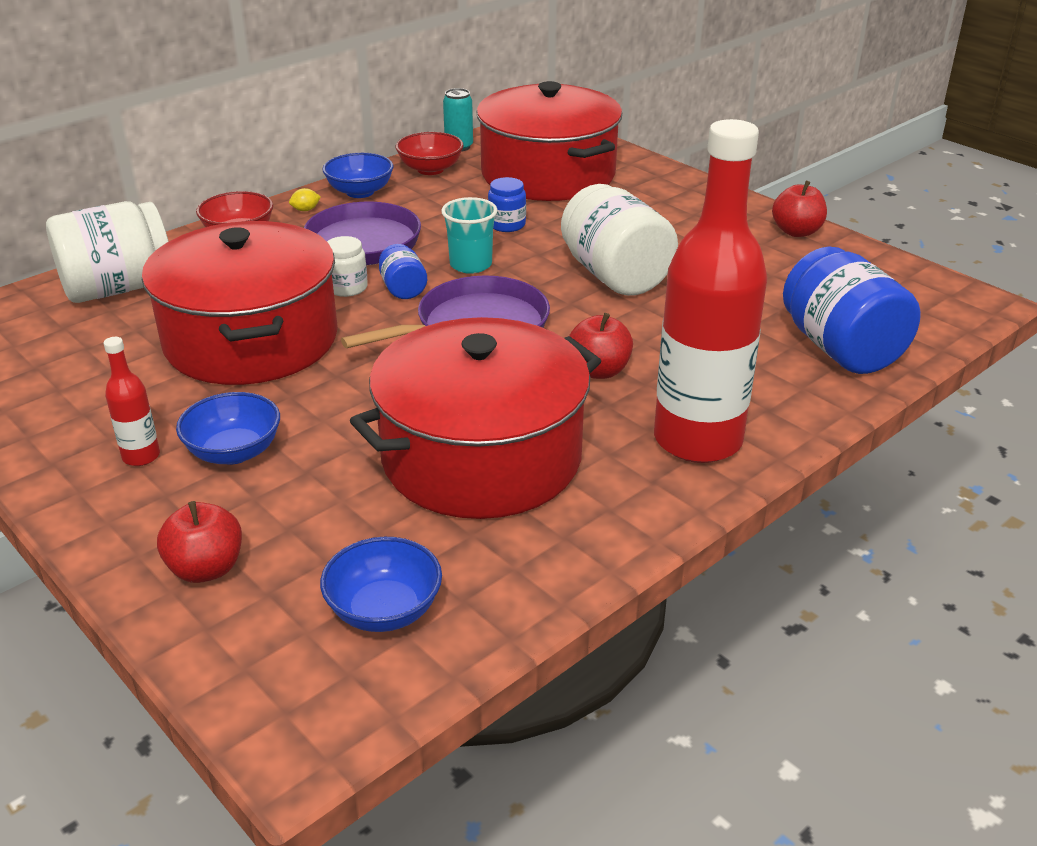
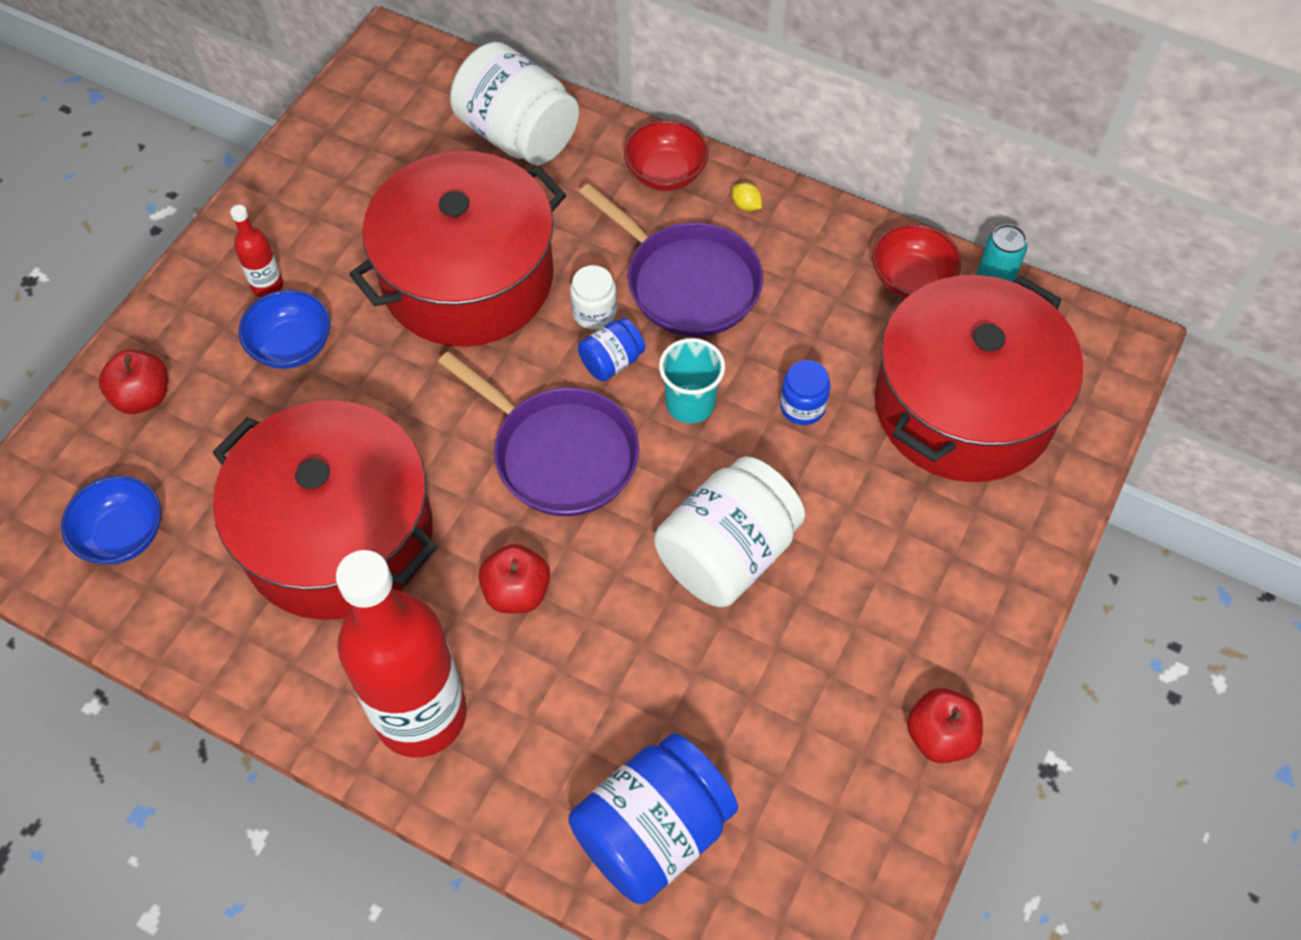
camera: 70 degrees right, 25 degrees up
(360, 192) = (815, 235): blue bowl -> none

